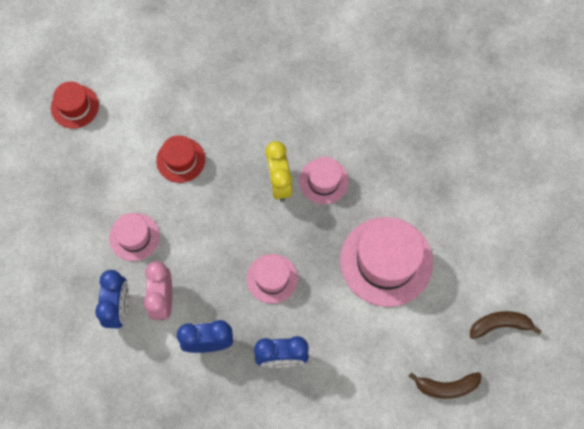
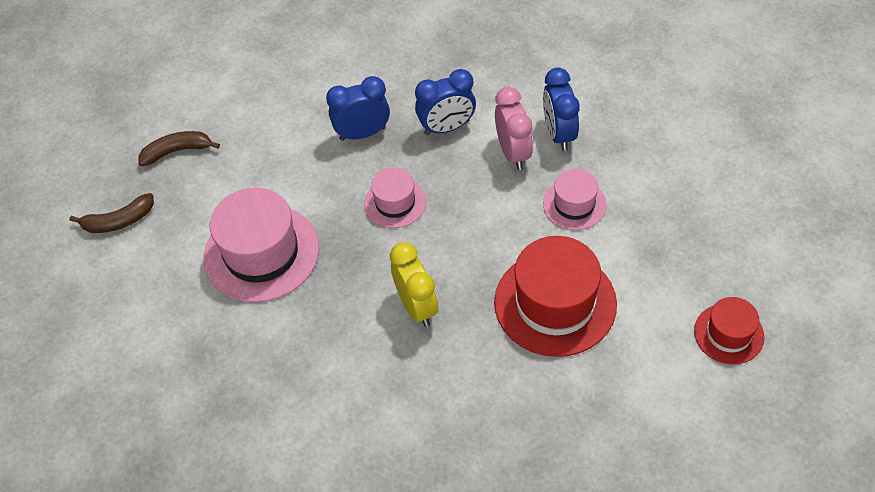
camera: 170 degrees right, 15 degrees down
(180, 160) = (555, 303): red hat -> red hat, size x1.82
(323, 181) = (359, 324): pink hat -> none

